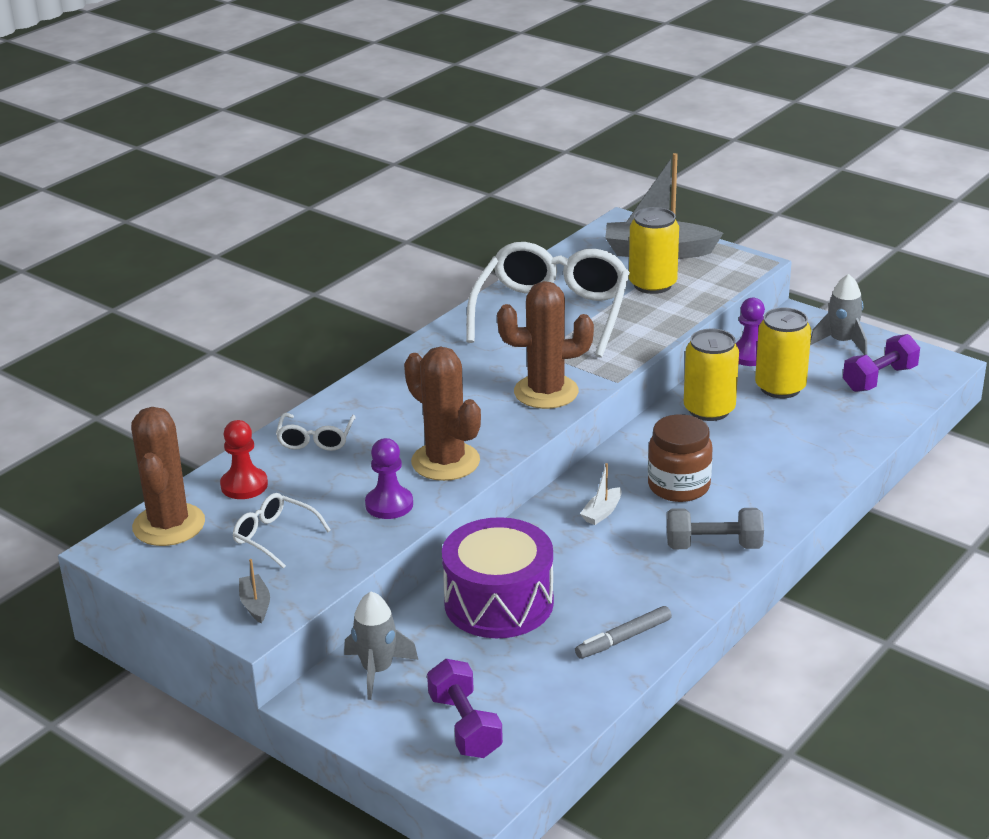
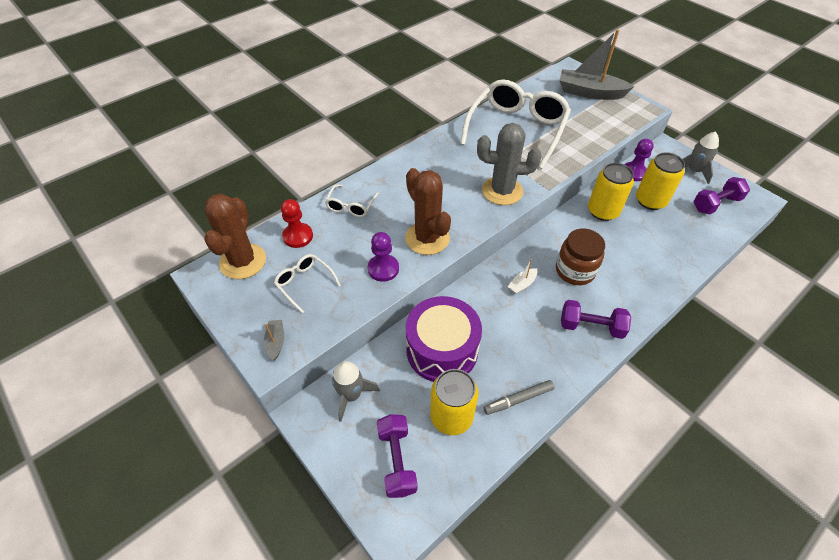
camera: 10 degrees right, 20 degrees up
(546, 392) = (502, 191): brown cactus -> grey cactus
(652, 284) = (583, 116): yellow can -> yellow can (451, 416)
(713, 546) = (591, 326): grey dumbbell -> purple dumbbell

